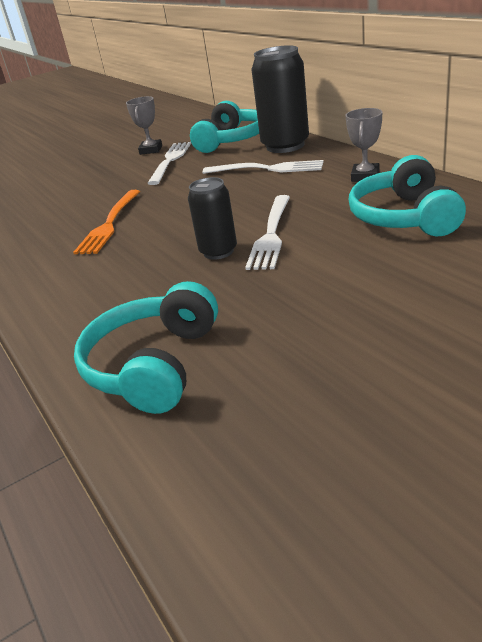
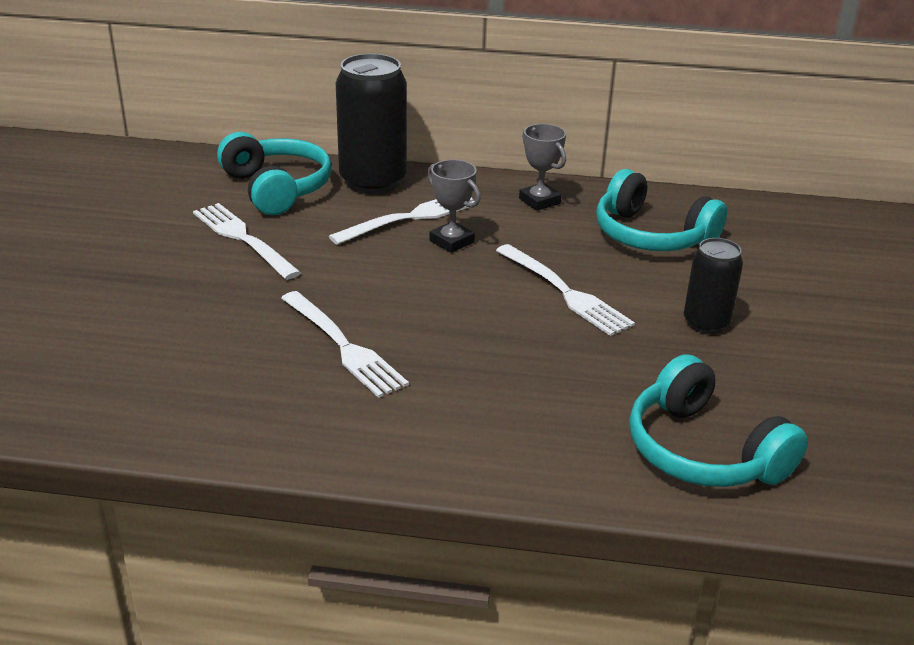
camera: 55 degrees left, 0 degrees up
(109, 224) = (343, 346): orange fork -> white fork
(151, 150) = (170, 229): grey trophy -> grey trophy (451, 241)
(218, 251) = (548, 329): black can -> black can (706, 323)

